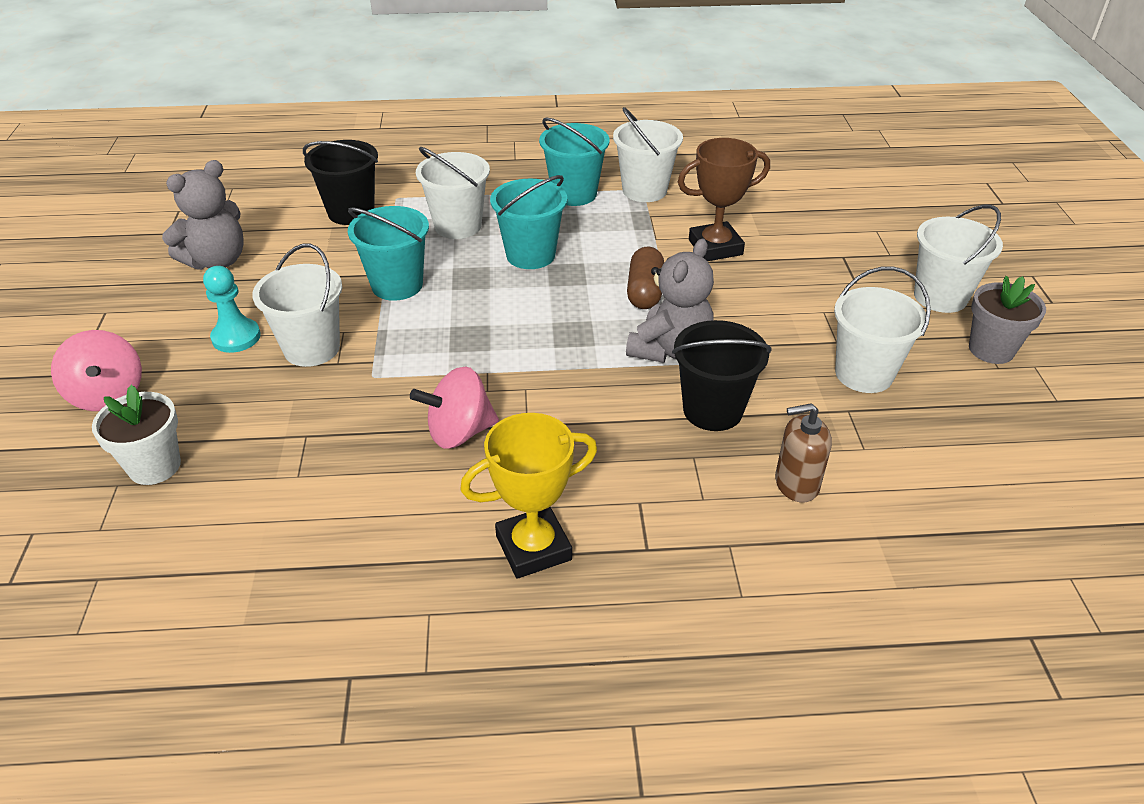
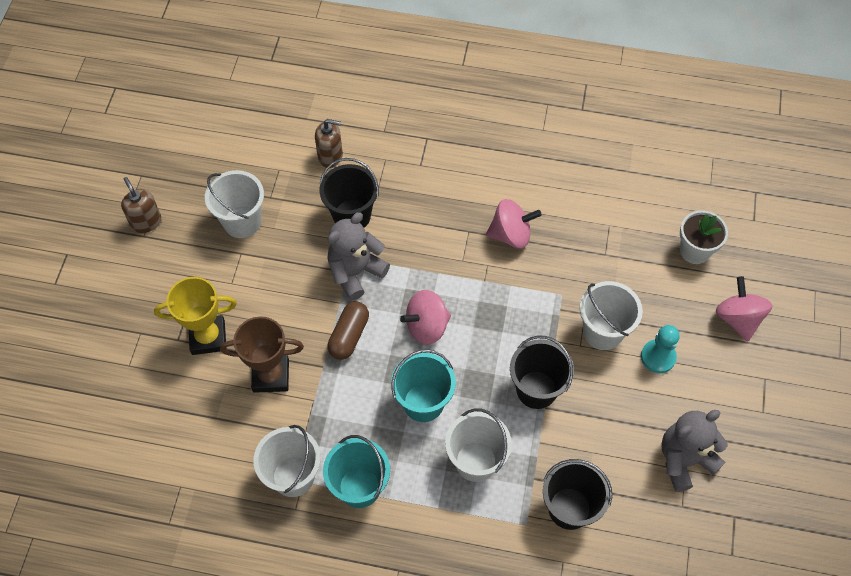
camera: 165 degrees left, 20 degrees up
(397, 285) = (536, 389): turquoise bucket -> black bucket
(533, 548) = (484, 151): yellow trophy -> yellow trophy (208, 337)
(551, 315) = (426, 326): none -> pink spinning top
(940, 297) = (139, 277): white bucket -> none
(991, 349) = (146, 222): grey flower pot -> brown soap dispenser

